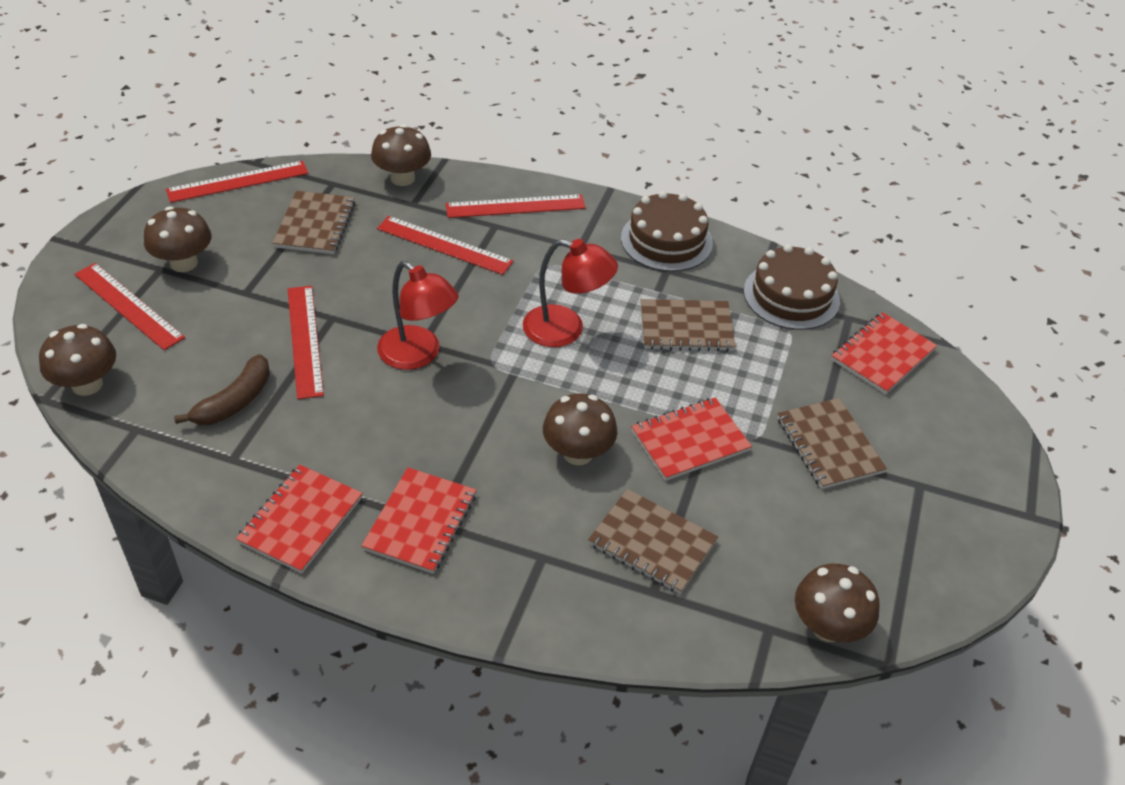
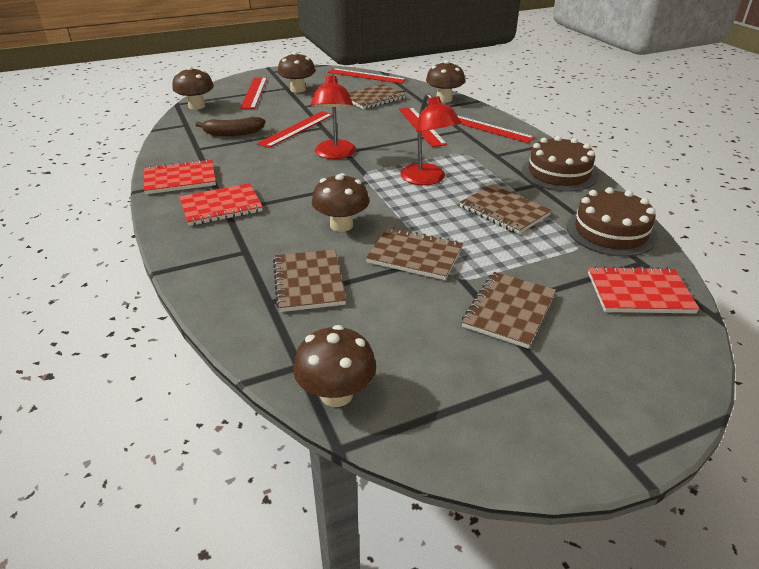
camera: 50 degrees right, 10 degrees down
(690, 441) = (414, 256): red notebook -> brown notebook

